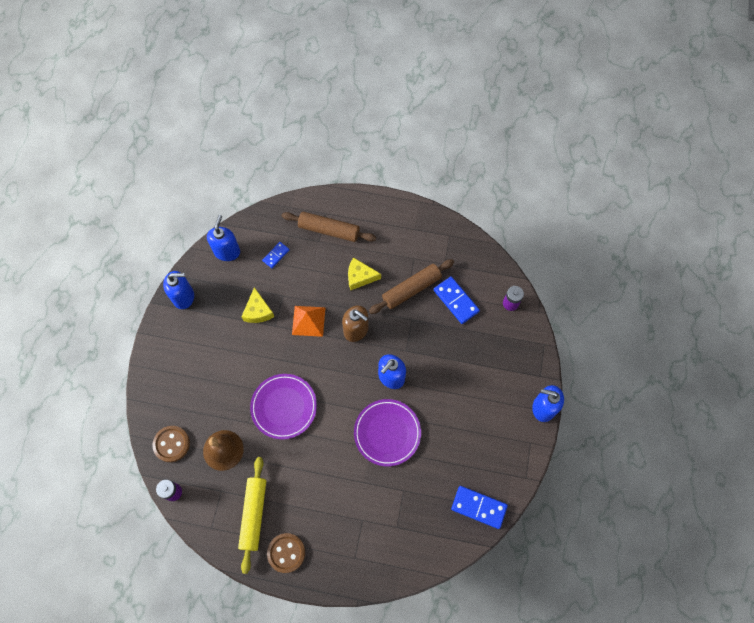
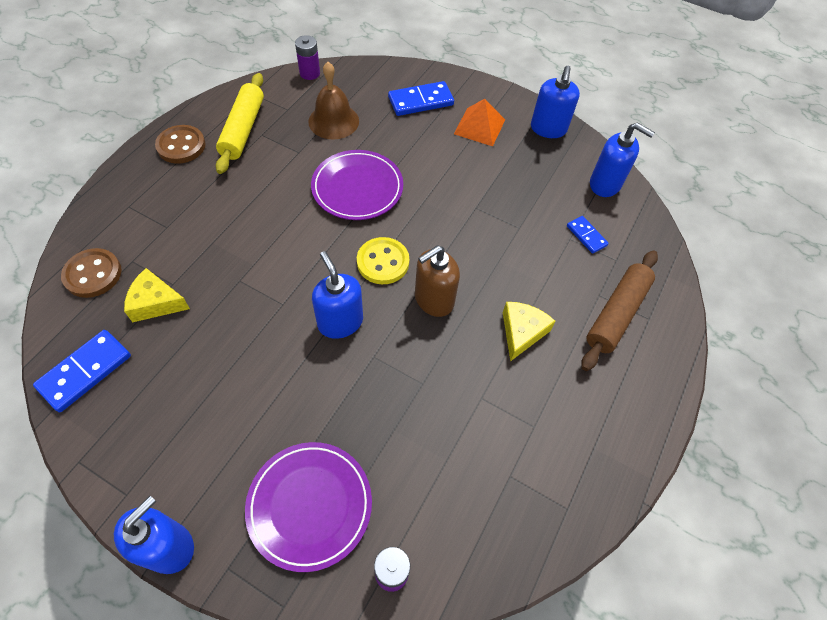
camera: 105 degrees right, 10 degrees down
(171, 444) = (364, 82): brown button -> brown button (93, 274)
(254, 514) = (243, 129): yellow rolling pin -> yellow rolling pin turned 75 degrees clockwise
(258, 311) = (504, 195): yellow cheese -> yellow cheese (156, 303)
(308, 321) = (470, 246): orange pyramid -> orange pyramid (479, 126)
(339, 368) = (383, 262): none -> yellow button
(387, 433) = (261, 290): purple plate -> purple plate (310, 505)
(411, 289) = (476, 401): brown rolling pin -> none
(456, 301) = (431, 468): blue domino -> blue domino (420, 101)

